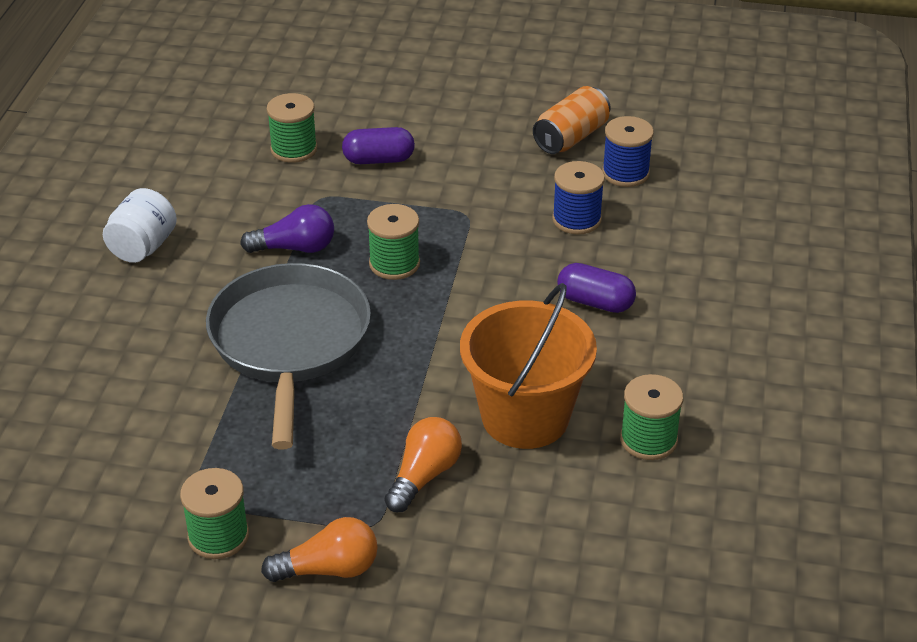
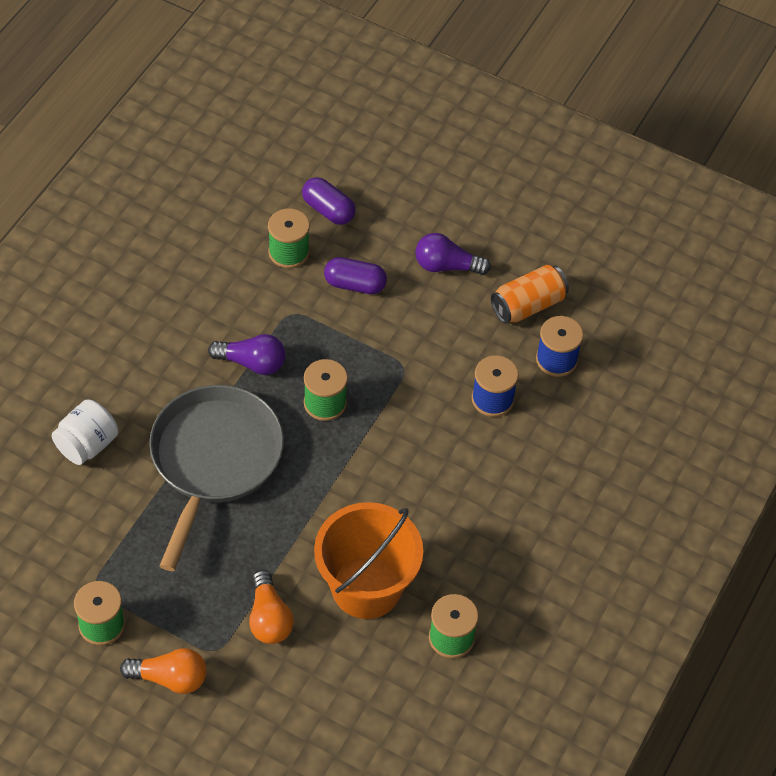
camera: 15 degrees right, 15 degrees up
(143, 247) = (132, 327): white jar -> white jar (87, 445)
(424, 476) = (269, 618): orange light bulb -> orange light bulb turned 120 degrees clockwise
(469, 125) = (446, 266): none -> purple light bulb
(595, 302) = (469, 491): purple capsule -> purple capsule (328, 210)

